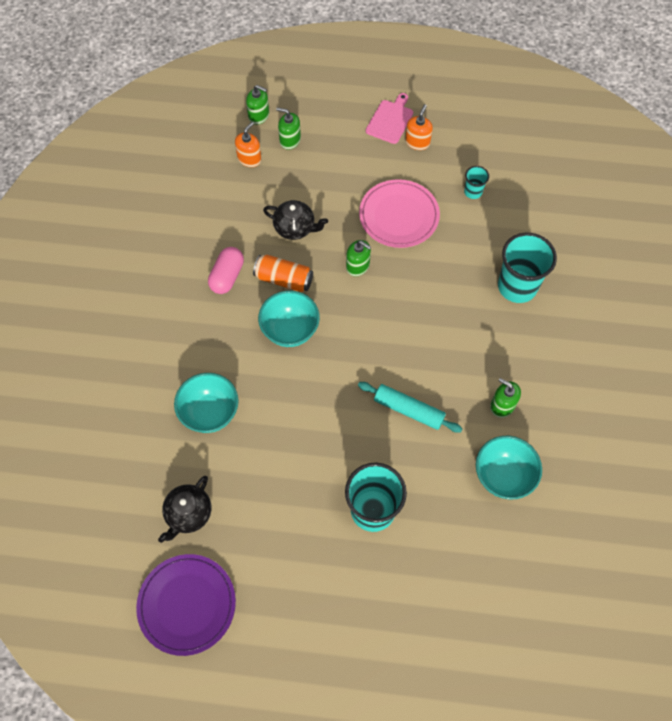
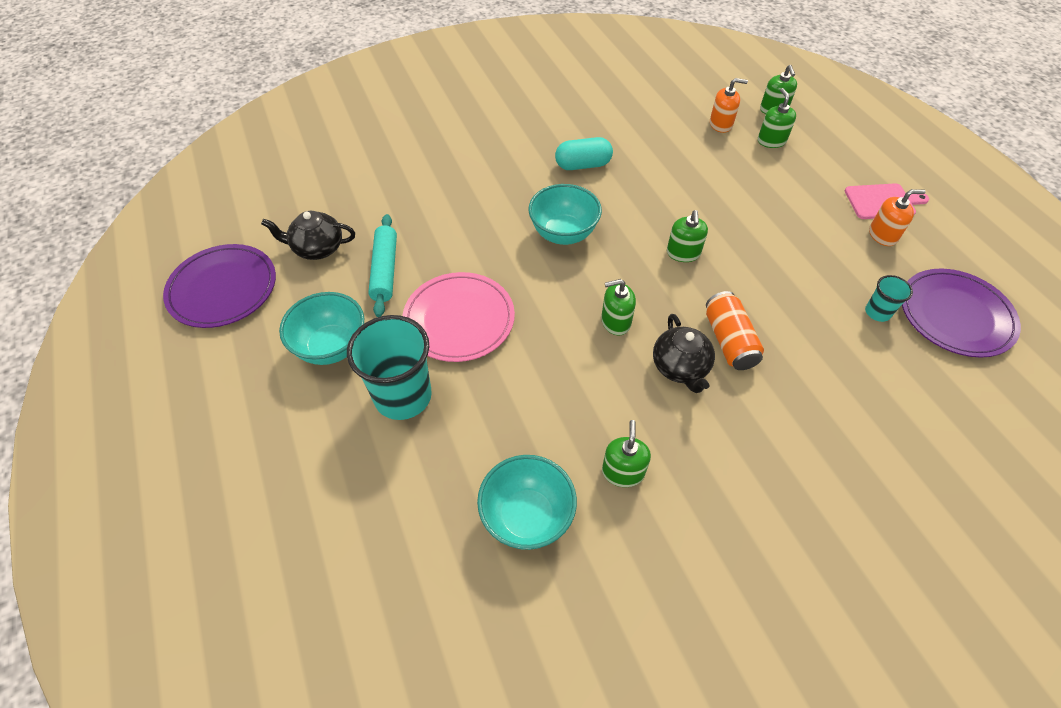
camera: 60 degrees right, 10 degrees down
(210, 413) = (431, 217): turquoise bowl -> turquoise bowl (332, 347)
(227, 276) = (583, 165): pink capsule -> turquoise capsule
(284, 279) = (615, 204): orange can -> orange can (729, 341)
(295, 228) = (679, 187): black teapot -> black teapot (680, 367)
(390, 343) = (615, 321): none -> green soap dispenser
(399, 216) = (776, 260): pink plate -> pink plate (459, 319)
(408, 410) = (547, 375): turquoise rolling pin -> turquoise rolling pin (385, 270)
(499, 154) = (955, 315): none -> purple plate
(517, 286) = (798, 415): turquoise cup -> none

